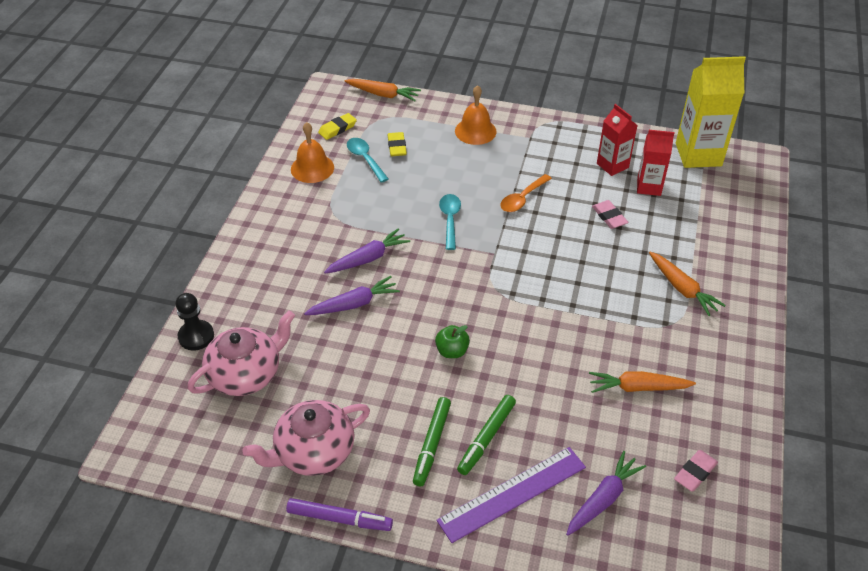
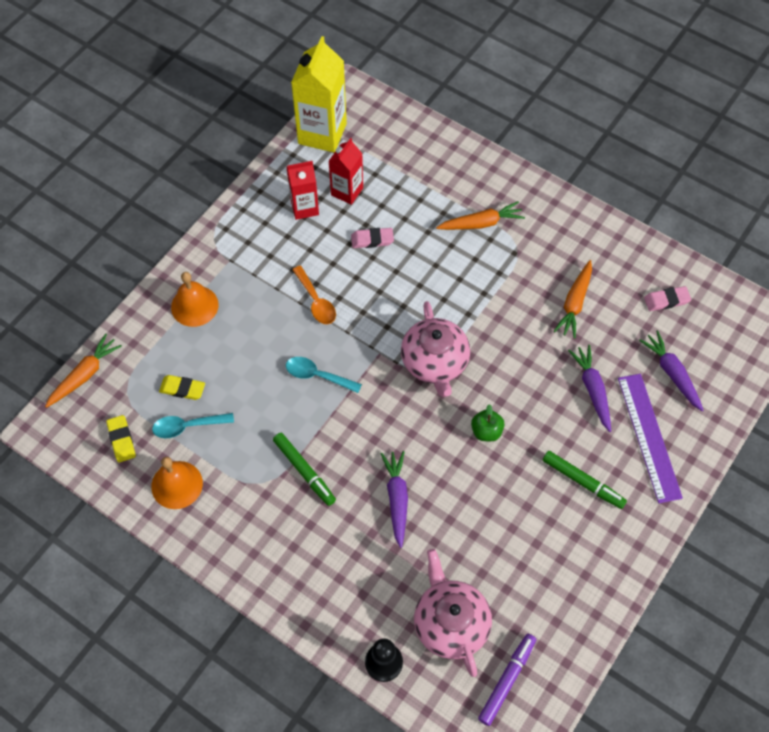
camera: 70 degrees left, 15 degrees up
(313, 452) = (561, 583): pink teapot -> pink teapot (435, 362)
(339, 519) = (636, 579): purple marker -> purple marker (507, 680)
(368, 258) = (340, 468): purple carrot -> purple carrot (592, 390)
(486, 438) = (589, 436): green marker -> green marker (304, 471)
(695, 473) = (666, 300): pink eraser -> pink eraser turned 75 degrees counterclockwise

